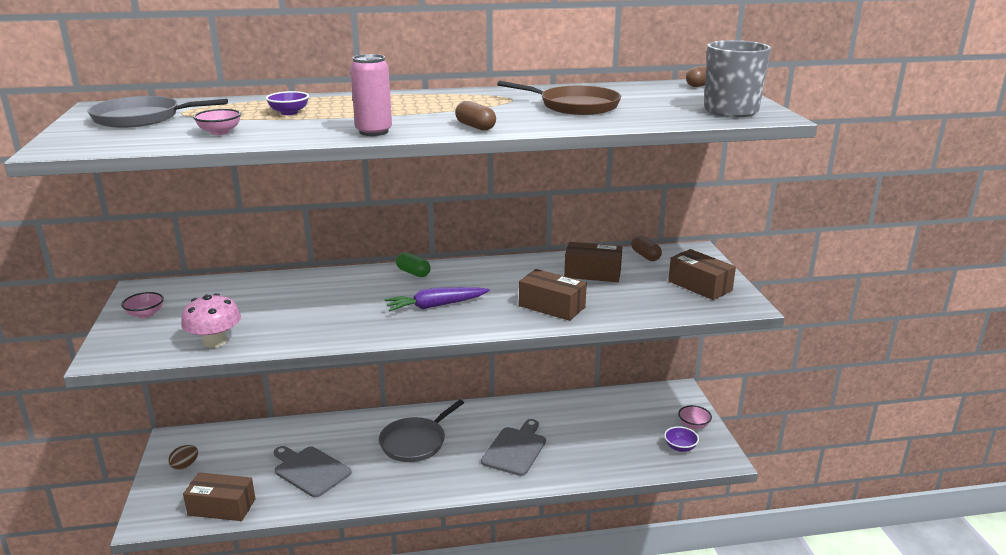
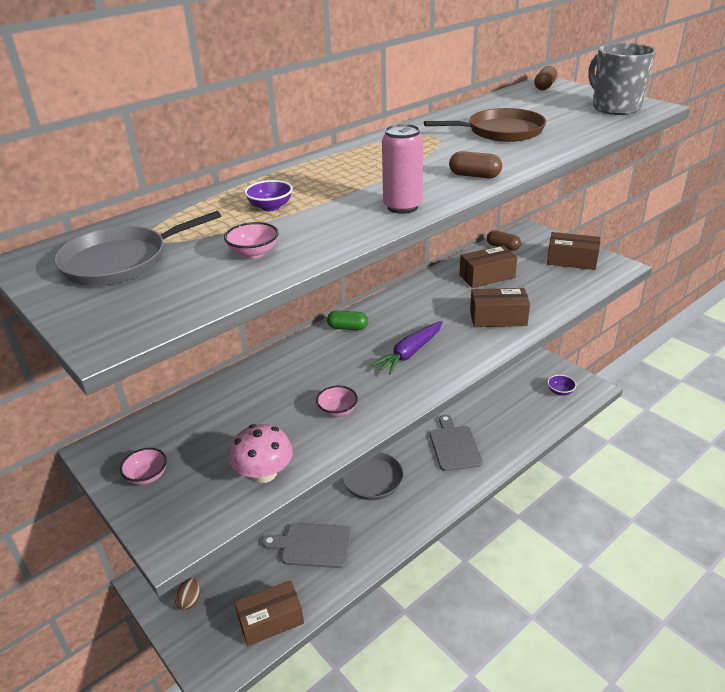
camera: 30 degrees left, 10 degrees up
(693, 425) = (551, 370): pink bowl -> pink bowl (337, 411)

